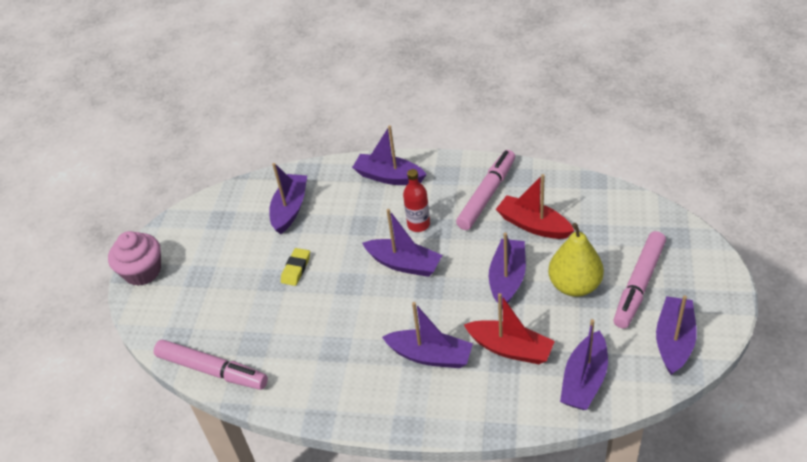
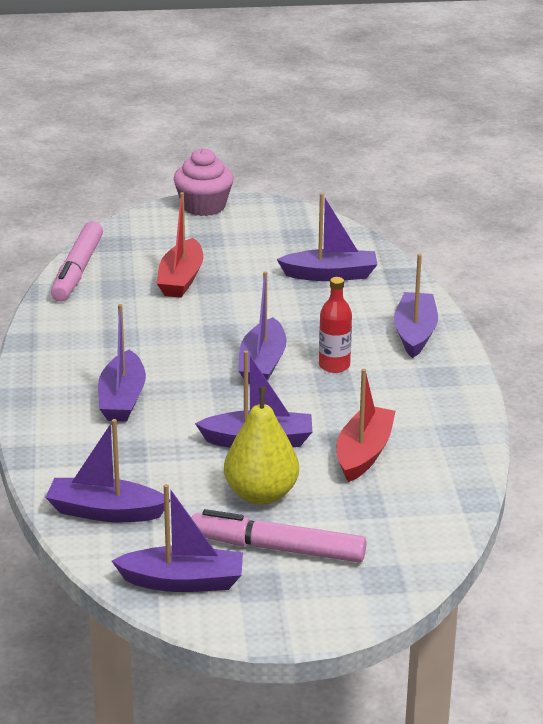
camera: 70 degrees right, 15 degrees down
(296, 269) = (233, 294): yellow eraser -> none
(487, 195) = (409, 411): pink marker -> none
(510, 348) = (144, 453): red boat -> red boat (181, 279)

